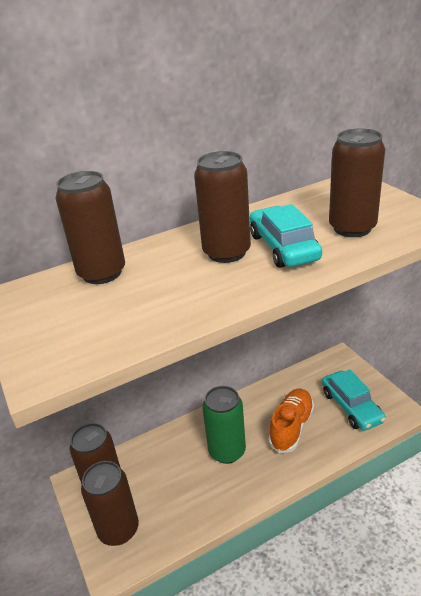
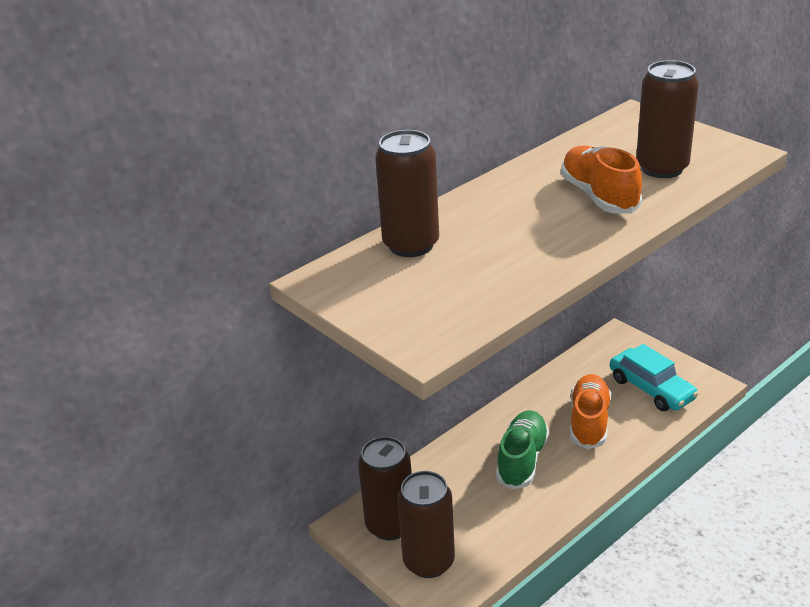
camera: 15 degrees left, 0 degrees up
(226, 252) = (539, 208): brown can -> none
(227, 451) = (522, 460): green can -> green shoe
(283, 247) = (599, 196): turquoise car -> orange shoe

